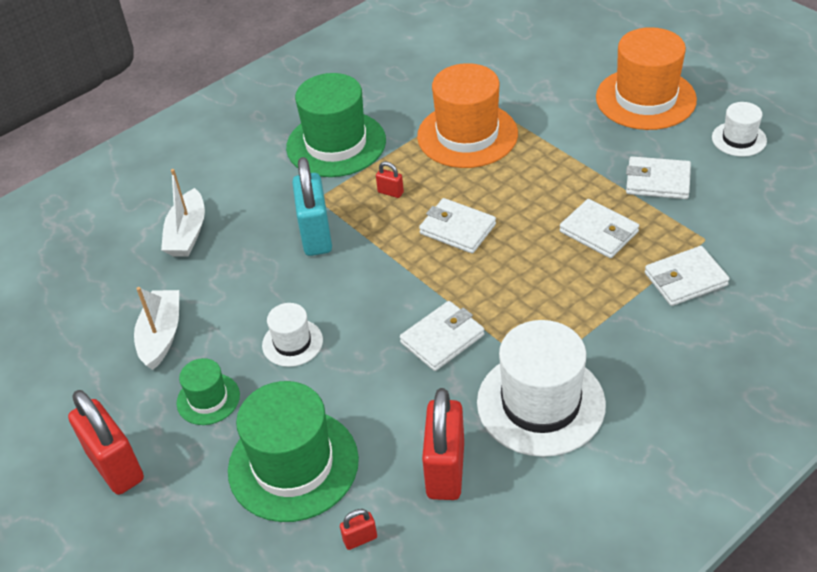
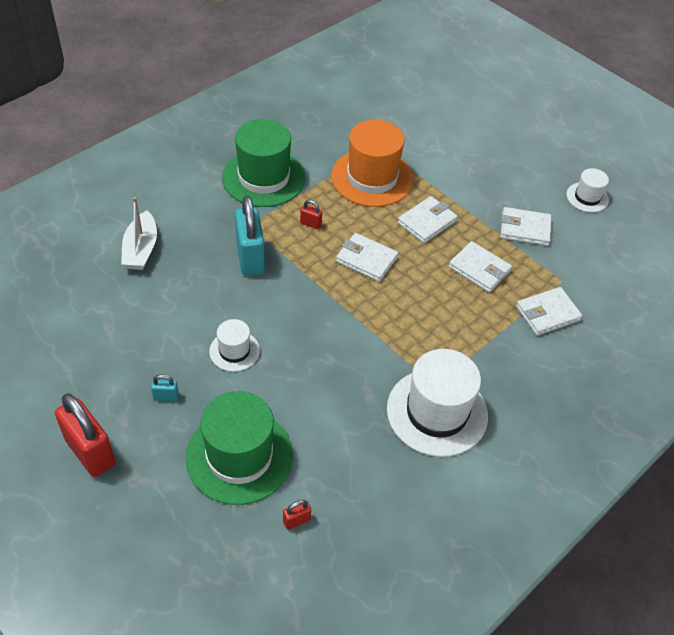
camera: 10 degrees left, 5 degrees up
(161, 335) = (123, 339): white boat -> none
(208, 399) = (166, 396): green hat -> turquoise padlock
(442, 339) = (357, 354): white wallet -> white wallet (427, 222)
(445, 470) = (363, 465): red padlock -> none
(645, 98) = (514, 157): orange hat -> none

